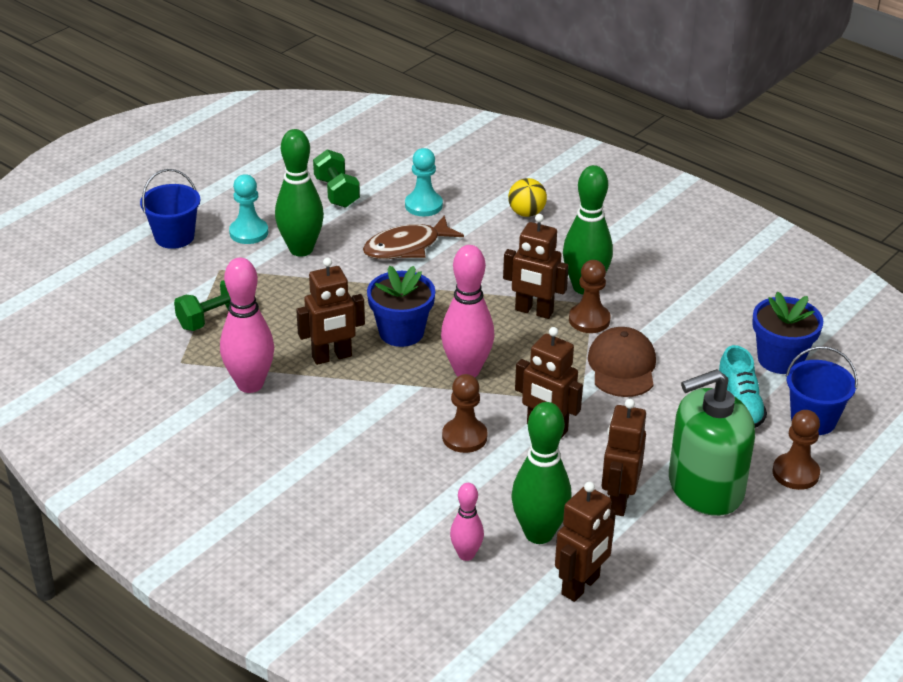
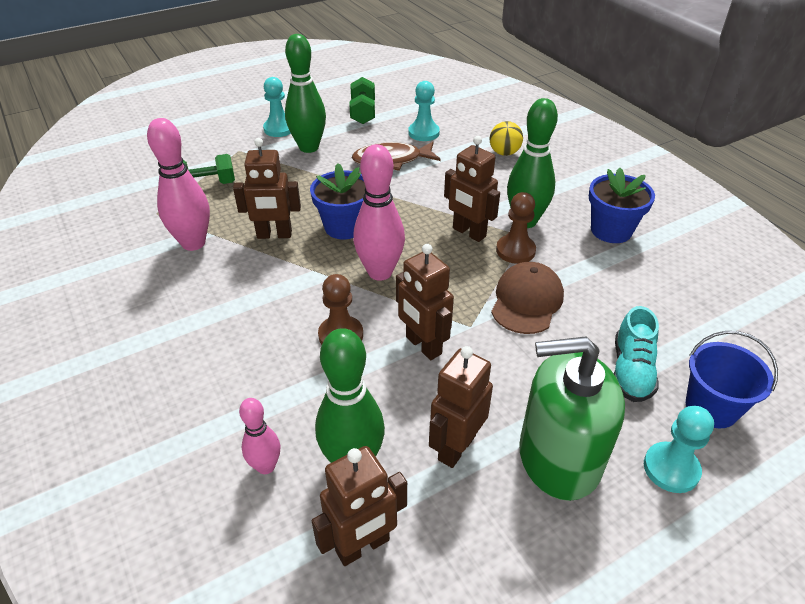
camera: 20 degrees right, 5 degrees up
(174, 237) = (224, 122): blue bucket -> none
(780, 359) = (694, 330): blue flower pot -> blue flower pot (611, 230)
(795, 473) = (671, 468): brown pawn -> turquoise pawn

